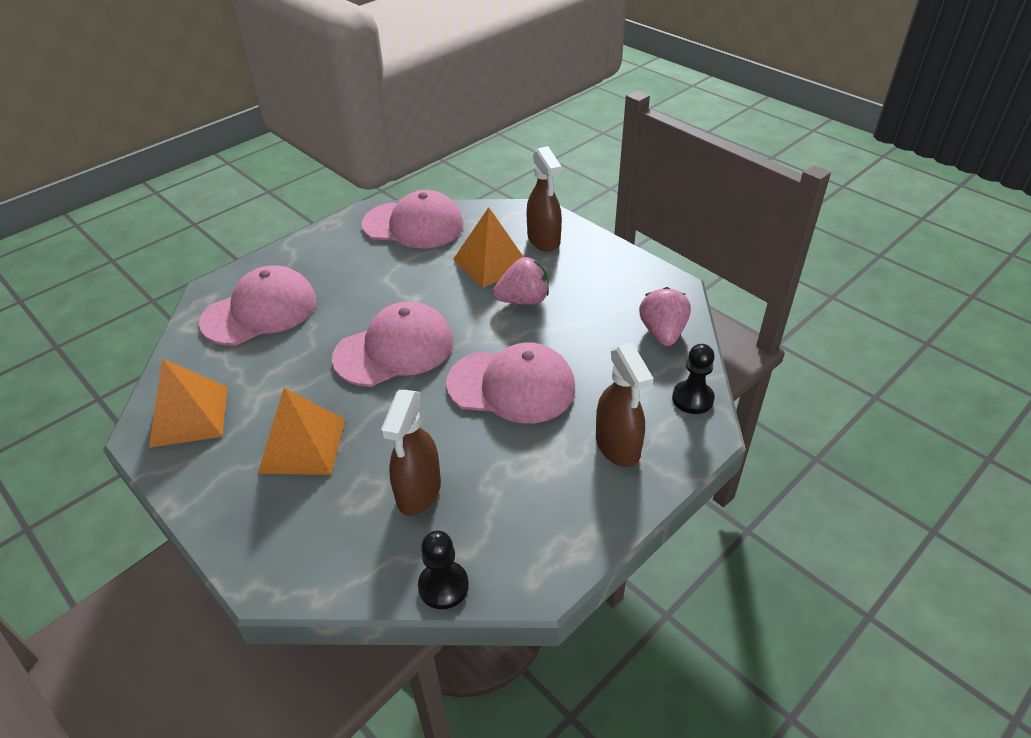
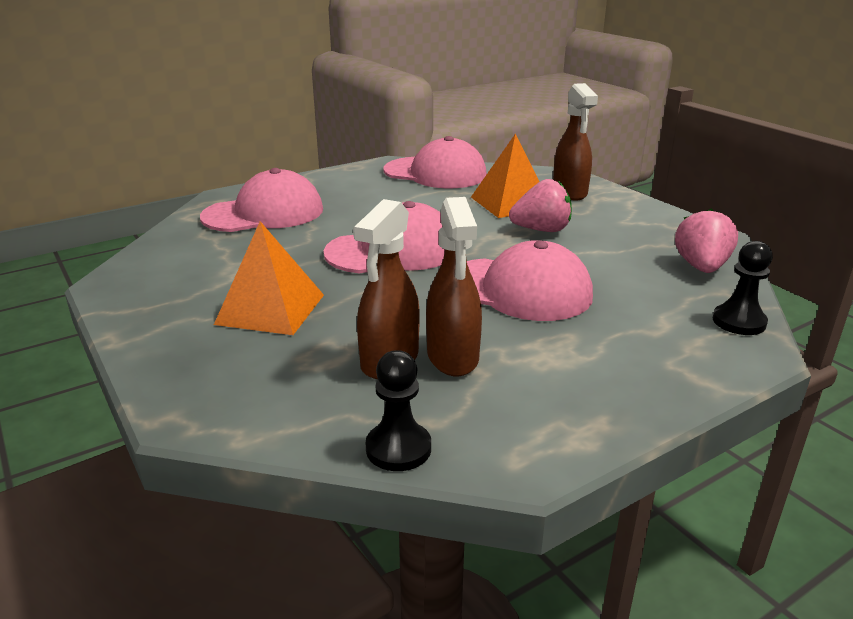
camera: 10 degrees right, 15 degrees down
(189, 416) = (162, 275): orange pyramid -> none
(618, 446) = (641, 351): brown spray bottle -> brown spray bottle (453, 357)

